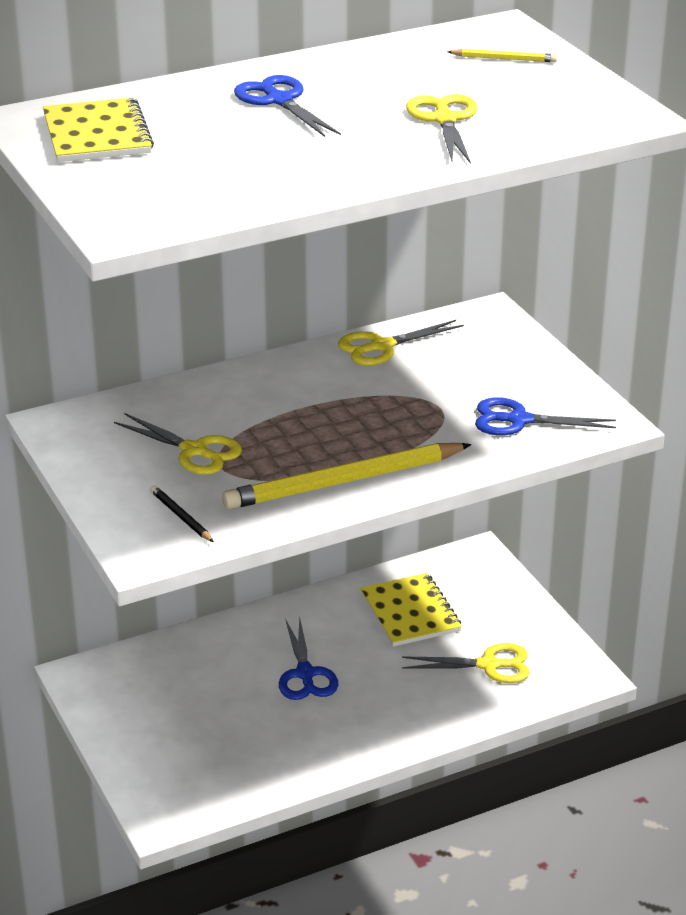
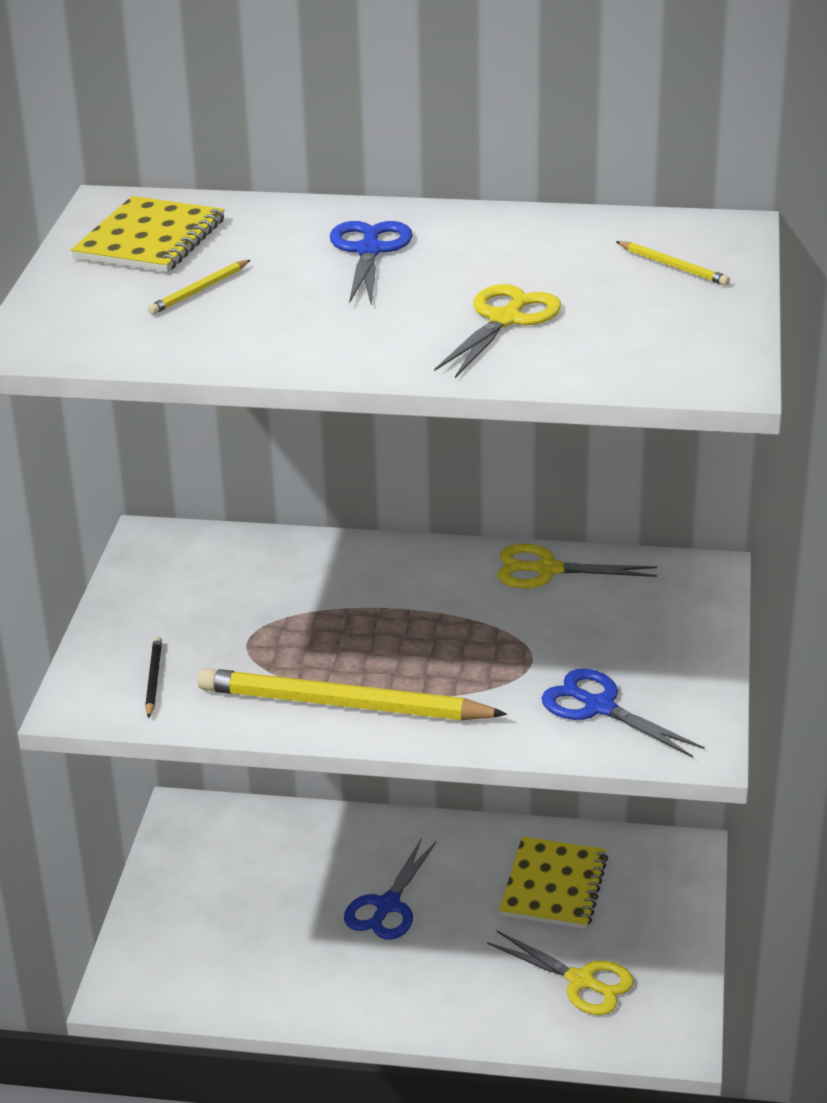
camera: 35 degrees right, 0 degrees up
(194, 158) = (199, 290): none -> yellow pencil
(194, 451) = (241, 615): yellow scissors -> none

